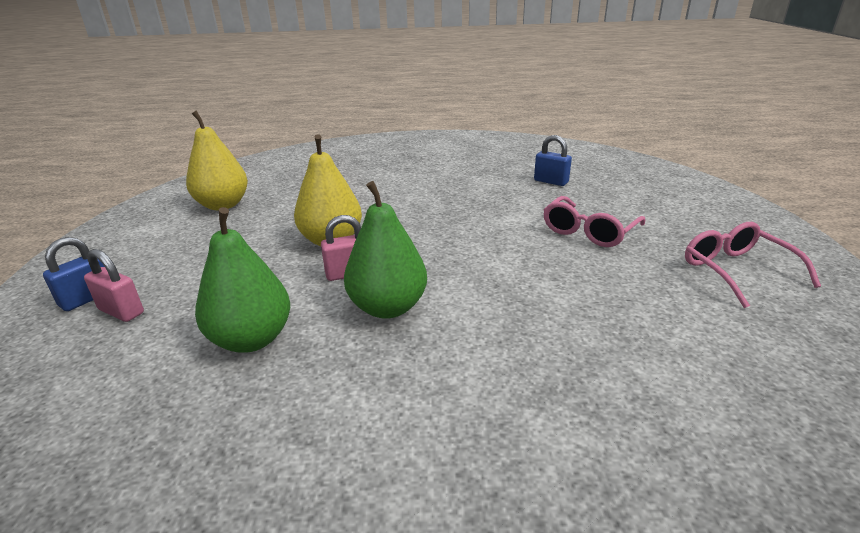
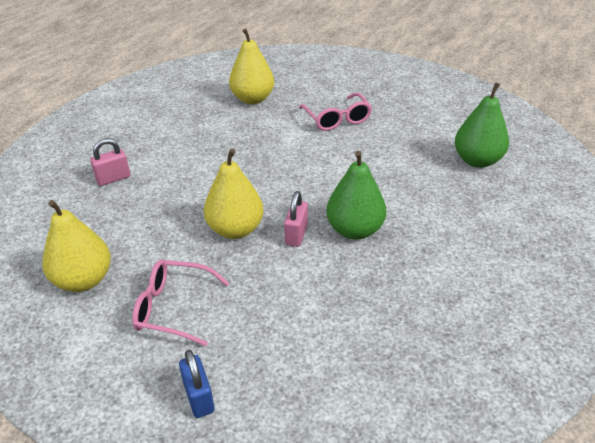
camera: 60 degrees left, 10 degrees up
(121, 311) = (243, 373): pink padlock -> pink padlock (113, 178)
(252, 339) = (344, 301): green pear -> green pear (477, 160)
(551, 181) = (252, 99): blue padlock -> yellow pear
(736, 271) = (419, 98): pink glasses -> pink glasses (173, 308)

